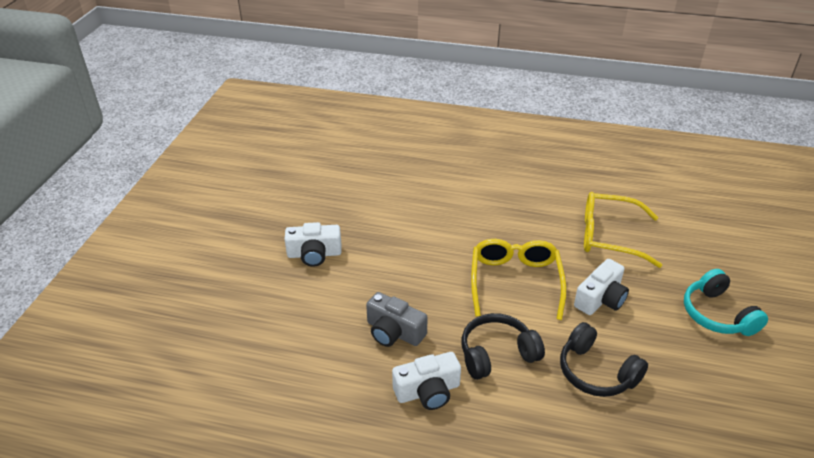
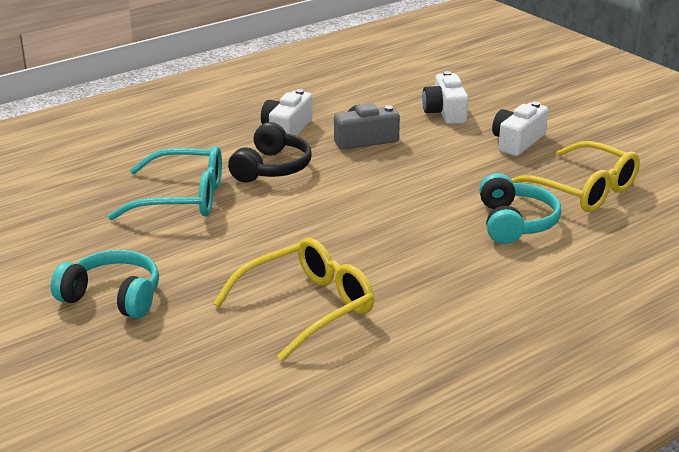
camera: 130 degrees right, 10 degrees down
(430, 208) = (515, 223): none -> turquoise headphones
(515, 282) = (333, 215): yellow glasses -> yellow glasses (581, 190)
(596, 372) = (181, 198): black headphones -> turquoise glasses
(600, 299) = (240, 246): white camera -> white camera (445, 112)

